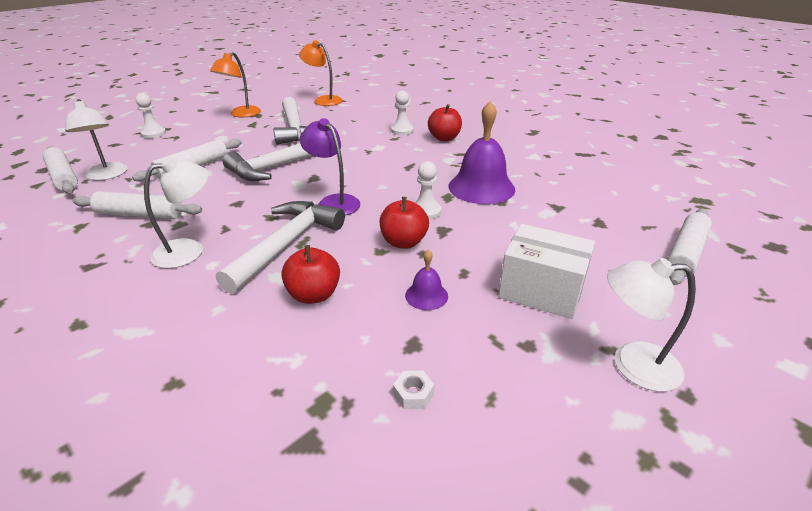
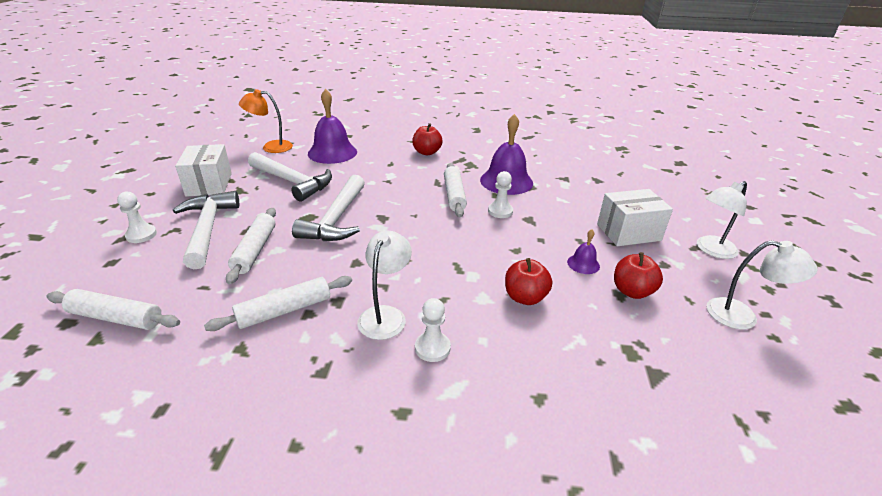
camera: 40 degrees left, 0 degrees up
(107, 175) = (171, 294): white lamp -> white lamp (742, 316)
(241, 114) = (209, 184): orange lamp -> white box
(286, 244) = (450, 275): white hammer -> white hammer (207, 229)
(333, 202) = (430, 230): purple lamp -> none
(362, 116) = (332, 152): none -> purple bell
(402, 130) = (386, 155): white pawn -> white pawn (432, 348)
(403, 242) = (520, 237): red apple -> red apple (632, 291)
(413, 394) = (658, 319): white nut -> none
(685, 253) = (654, 182): white rolling pin -> white rolling pin (454, 195)

